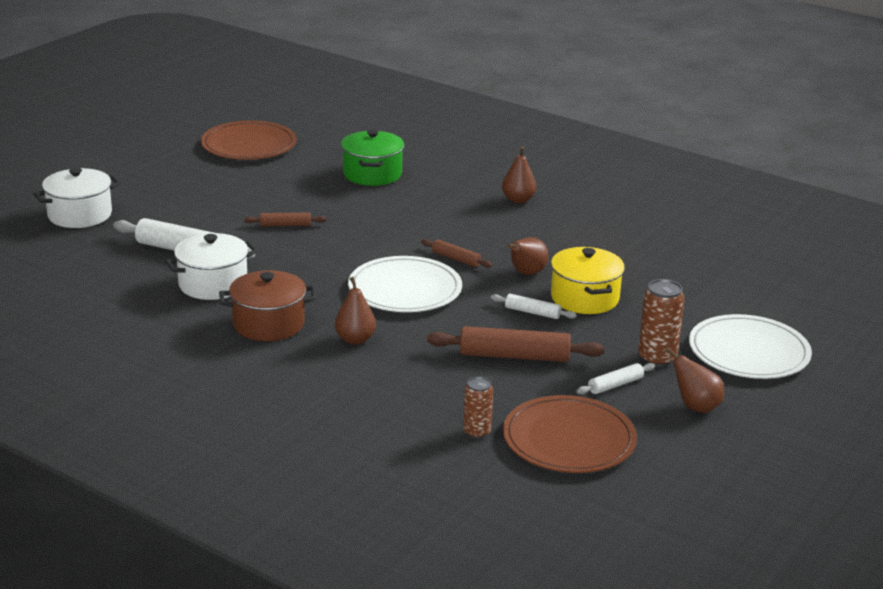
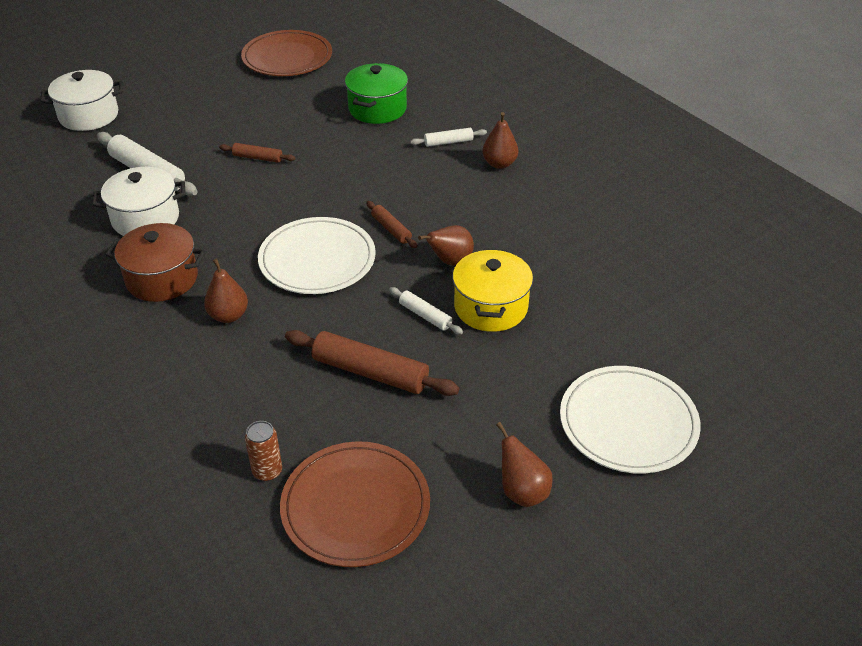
camera: 20 degrees right, 15 degrees up
(615, 385) = (452, 438): white rolling pin -> white rolling pin (448, 142)
(657, 358) = (519, 409): brown can -> none

